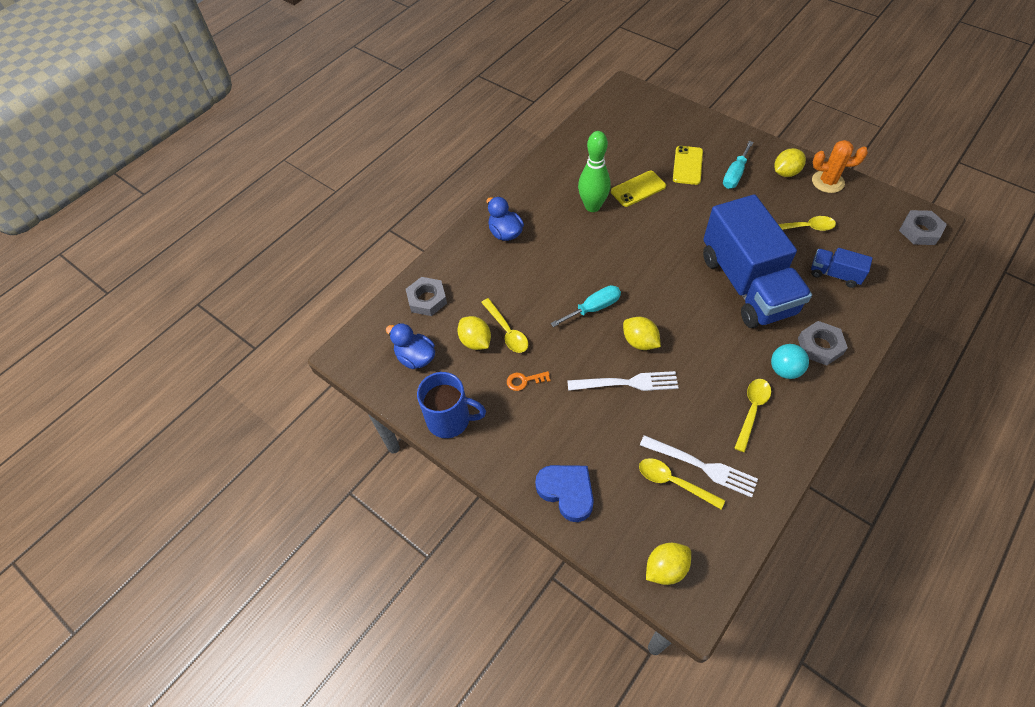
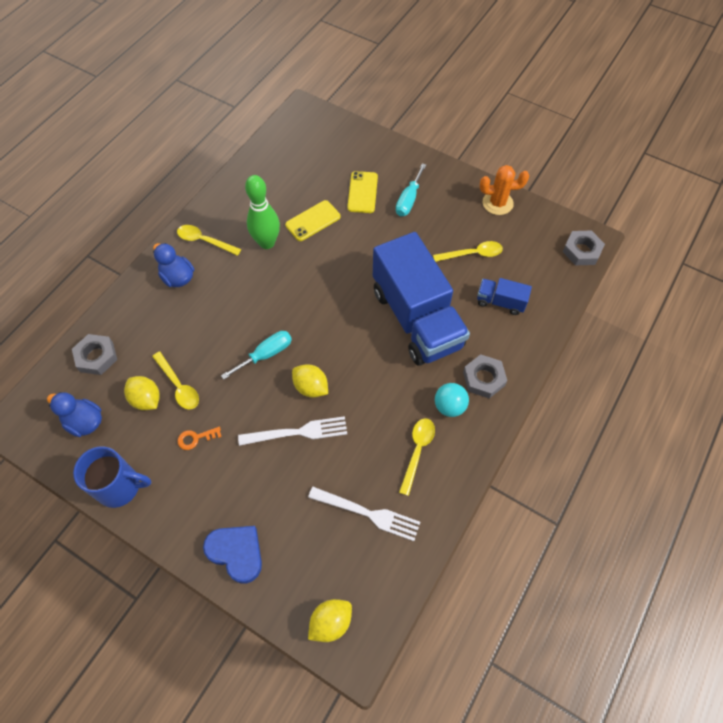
camera: 10 degrees left, 5 degrees up
(673, 482) = (340, 532): yellow spoon -> yellow spoon (204, 241)
(785, 173) = (458, 195): yellow lemon -> none

